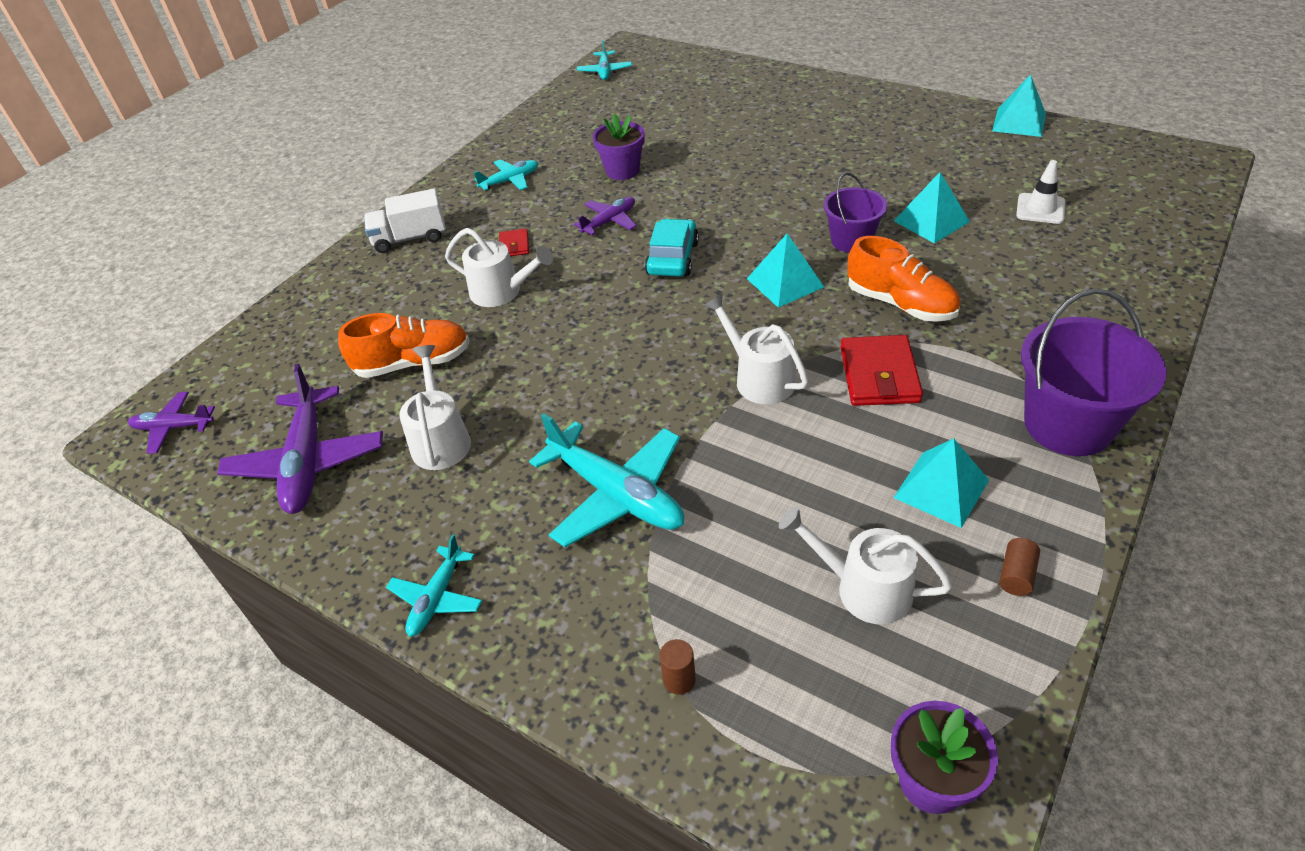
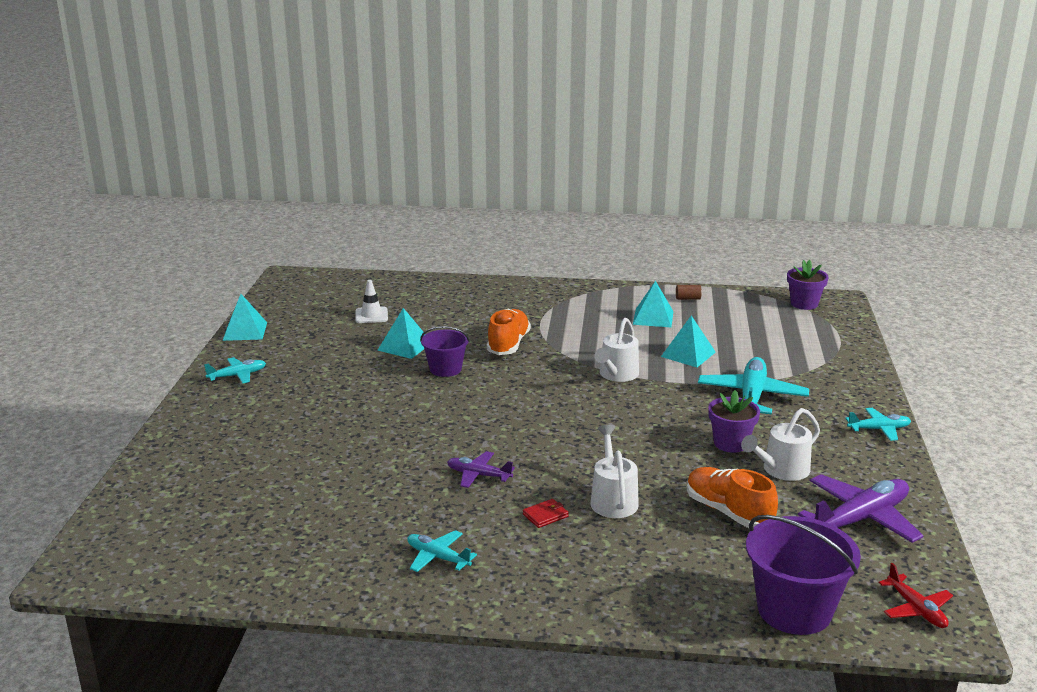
camera: 120 degrees left, 20 degrees down
(173, 427) = (916, 609): purple plane -> red plane
(410, 238) = (576, 586): white truck -> none
(605, 71) = (151, 570): turquoise plane -> turquoise plane (237, 375)
(622, 170) = (388, 492): purple flower pot -> purple flower pot (730, 443)
(672, 258) = (512, 432): turquoise car -> none
(679, 679) = (831, 356): brown cylinder -> none
(785, 282) = (512, 384): turquoise pyramid -> turquoise pyramid (688, 354)
(863, 588) = (733, 326): white watering can -> none
(879, 375) = (581, 342): red wallet -> none
(1068, 424) = (578, 295): purple bucket -> purple bucket (794, 610)

